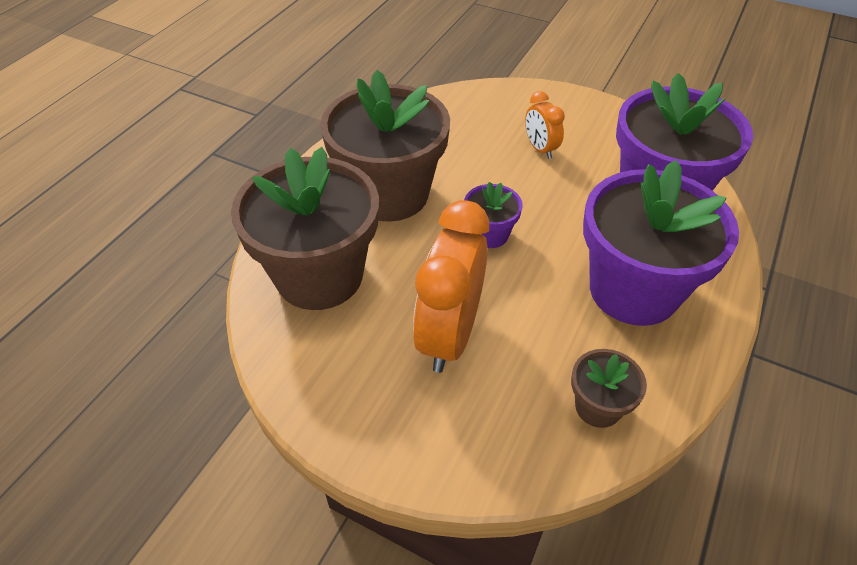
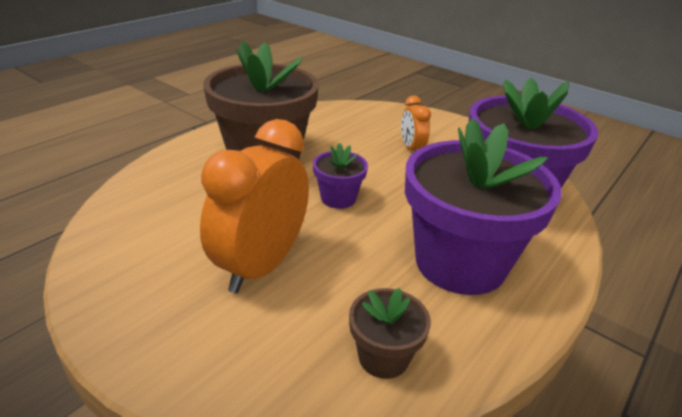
camera: 10 degrees right, 15 degrees down
(319, 276) = (170, 201): brown flower pot -> none

